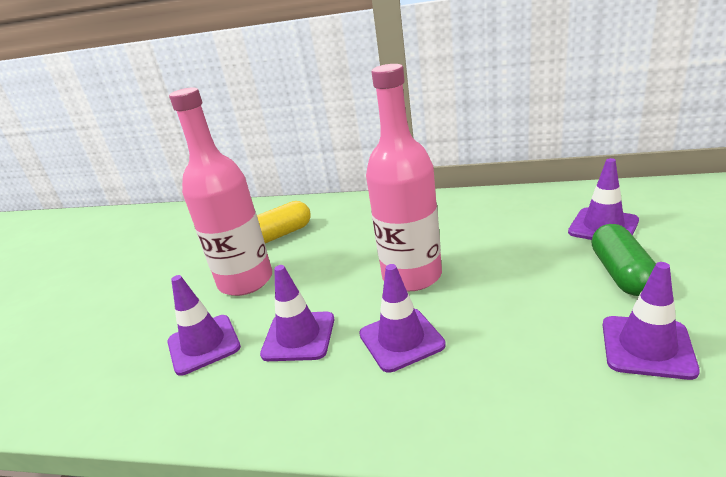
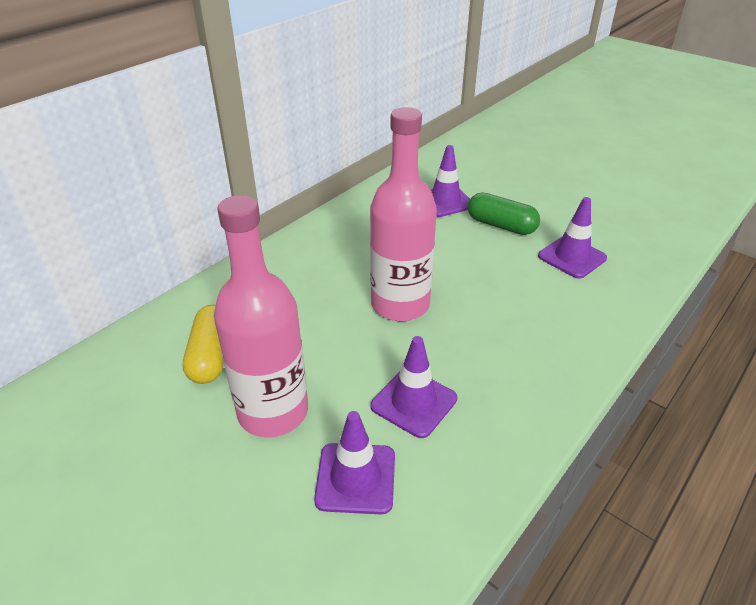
camera: 65 degrees left, 10 degrees up
(401, 339) = (475, 345): purple traffic cone -> none

